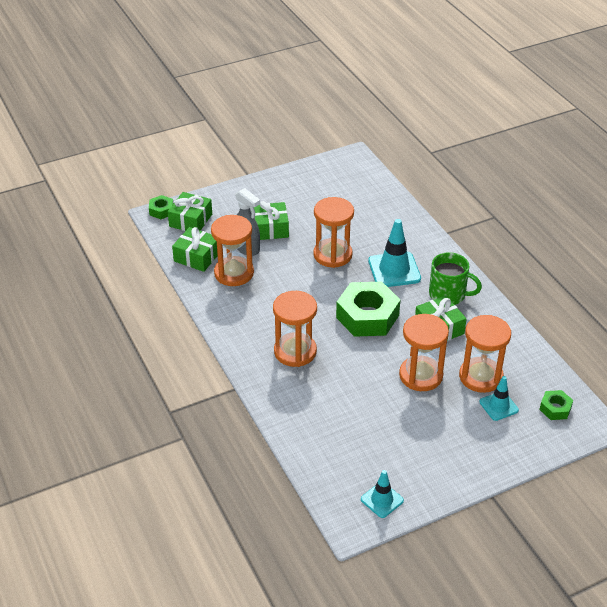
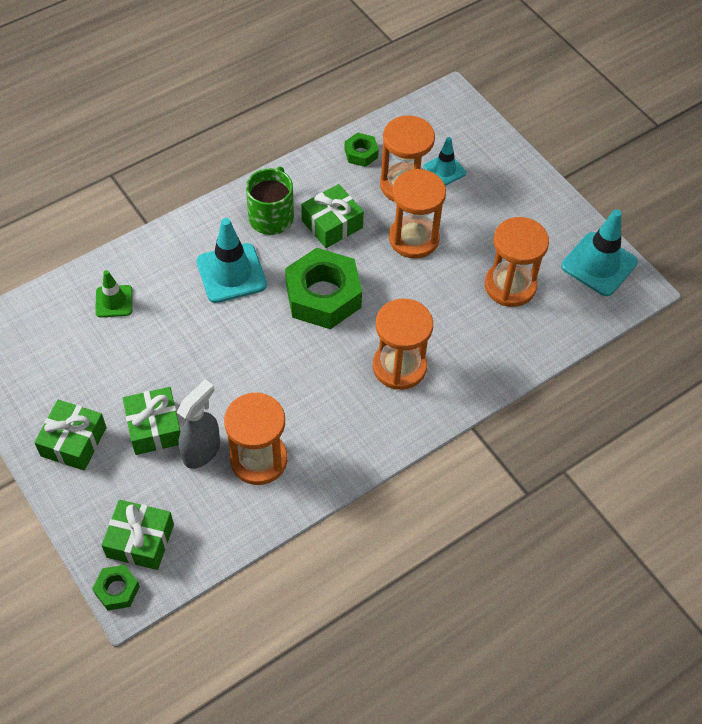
camera: 100 degrees left, 15 degrees up
(197, 257) = (227, 515): green gift -> green gift (73, 442)
(332, 255) = (207, 344): orange hourglass -> orange hourglass (510, 286)
(375, 214) = (114, 301): none -> green traffic cone
(382, 500) = (599, 264): turquoise traffic cone -> turquoise traffic cone, size x1.70
(555, 408) = (437, 125): green nut -> green nut (361, 153)

